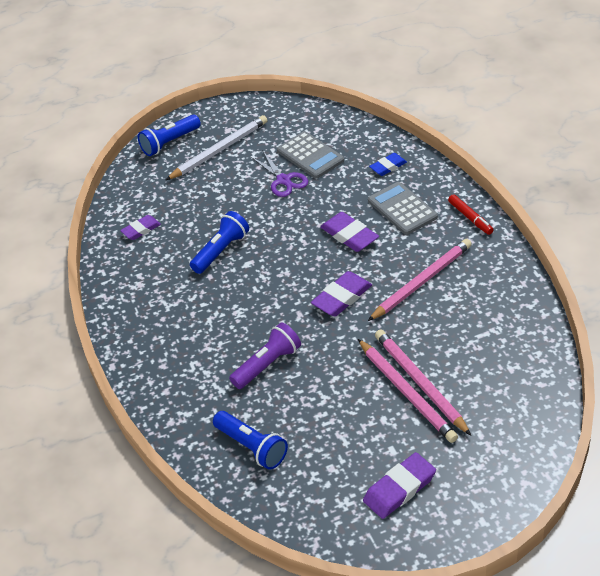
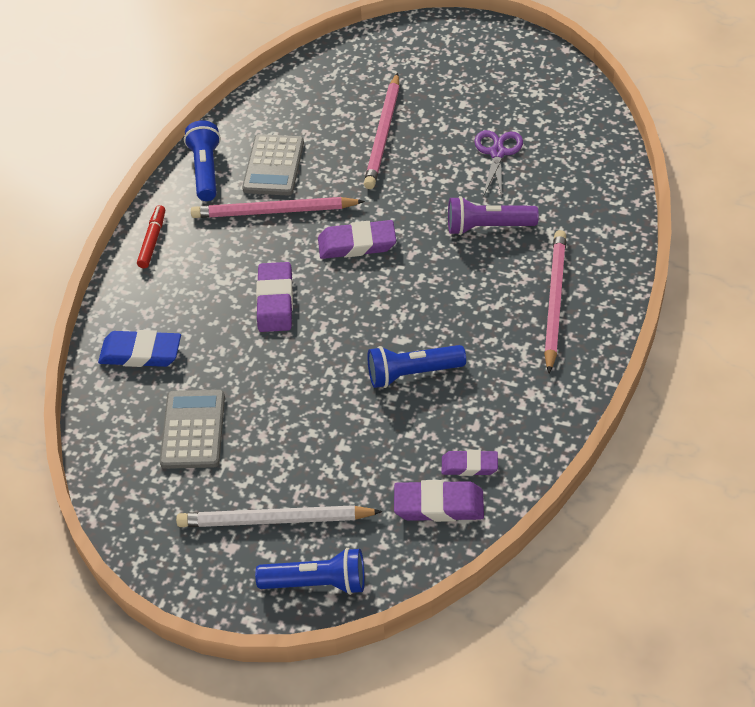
camera: 140 degrees left, 5 degrees up
(252, 447) = (568, 170): blue flashlight -> blue flashlight (206, 170)
(283, 180) = (257, 417): purple scissors -> purple scissors (497, 153)
(388, 166) = (140, 353): blue eraser -> blue eraser, size x1.56
(399, 489) = (487, 78): purple eraser -> purple eraser (439, 505)
(402, 209) = (194, 294): grey calculator -> grey calculator (273, 166)
(407, 393) = (402, 134): pink pencil -> pink pencil (554, 301)

